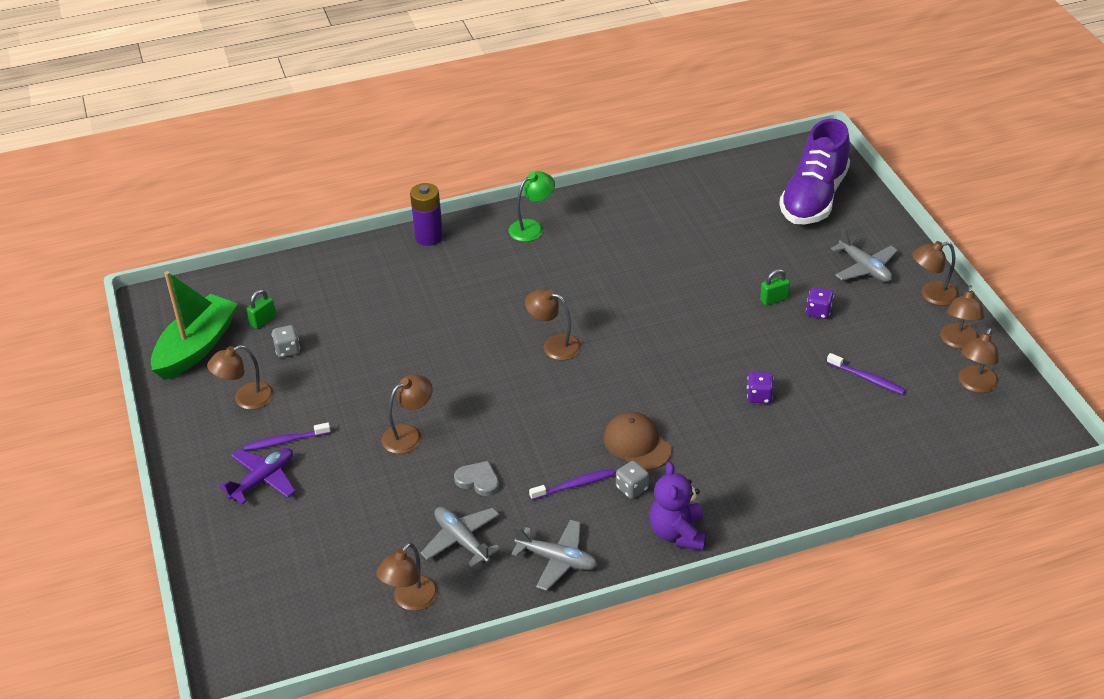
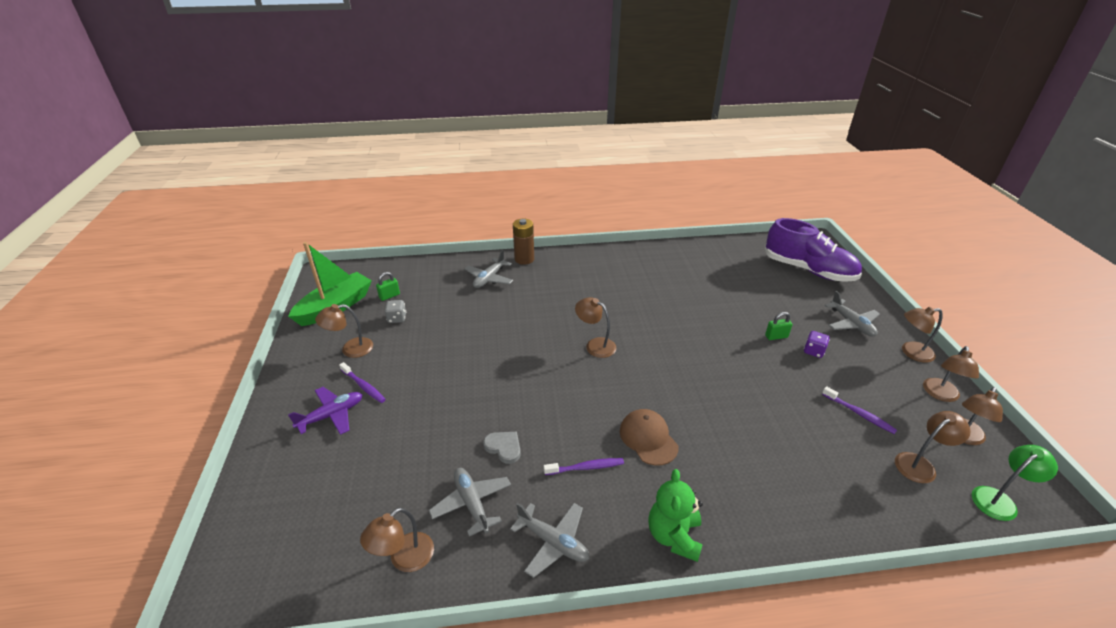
camera: 10 degrees right, 5 degrees down
(285, 441) = (363, 386): purple toothbrush -> purple toothbrush turned 135 degrees counterclockwise
(390, 274) = (489, 278): none -> grey plane
(409, 435) = (460, 397): brown lamp -> brown lamp (920, 464)
(429, 237) = (524, 259): purple battery -> brown battery
(532, 227) = (598, 262): green lamp -> green lamp (999, 499)
(632, 488) = (637, 480): grey dice -> none
(677, 533) = (674, 536): purple teddy bear -> green teddy bear
(759, 396) = (761, 414): purple dice -> none
(813, 198) = (808, 270): purple shoe -> purple shoe turned 90 degrees counterclockwise

